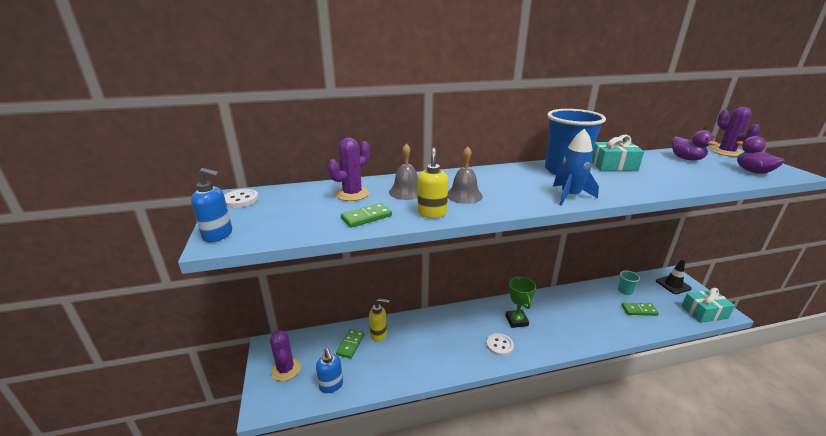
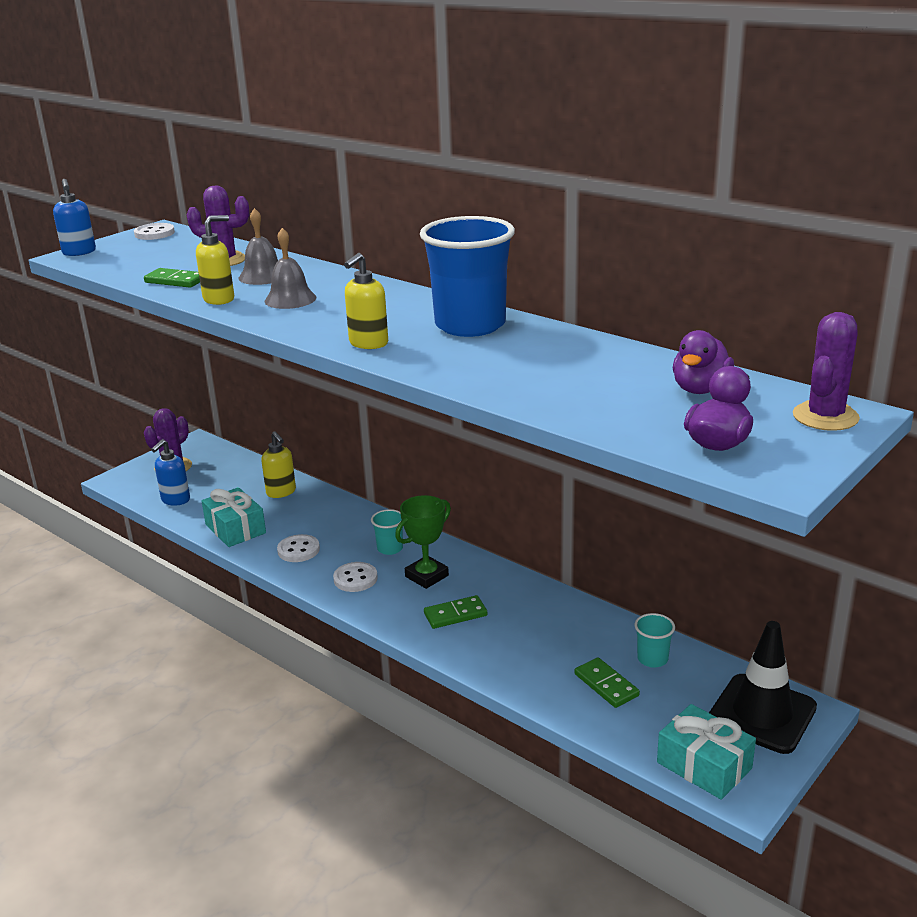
camera: 55 degrees right, 0 degrees up
(350, 344) = (246, 483): green domino -> green domino (455, 614)
(450, 354) = (298, 550): none -> white button
(480, 321) = (390, 548): none -> turquoise cup
(570, 196) = (368, 344): blue rocket -> yellow soap dispenser
(613, 165) = (553, 347): turquoise gift -> turquoise gift (235, 529)
(673, 285) = (762, 714): black traffic cone -> black traffic cone, size x1.50

